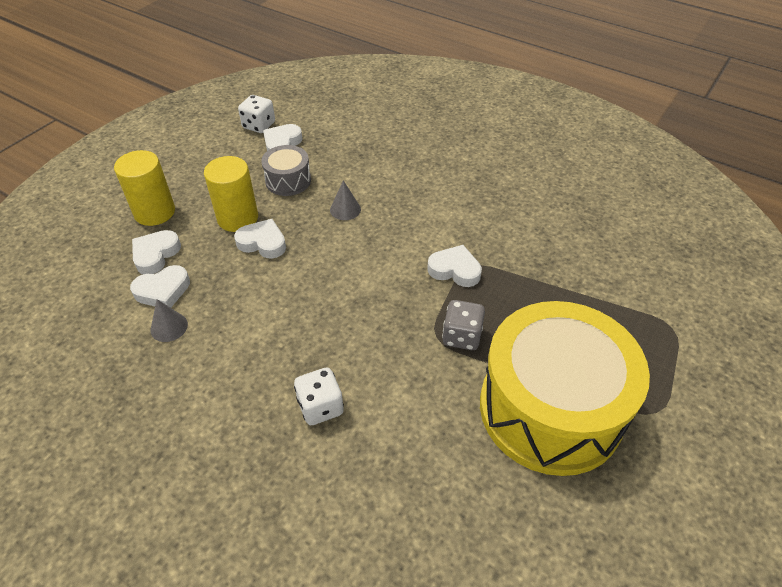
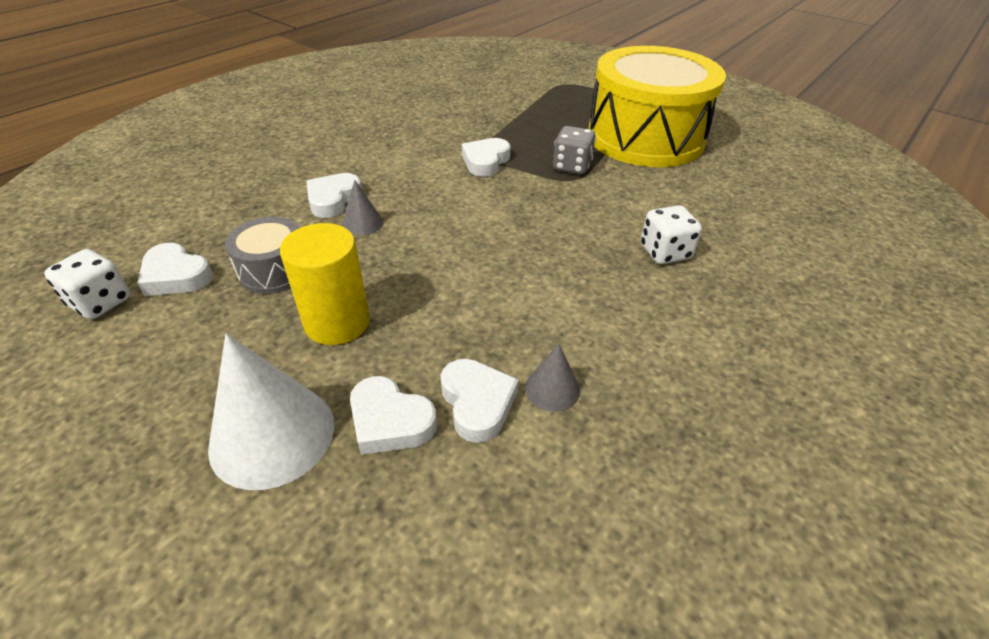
camera: 85 degrees left, 5 degrees down
(154, 212) = (272, 435): yellow cylinder -> white cone
(262, 243) = (401, 295): white heart -> white heart (333, 199)

